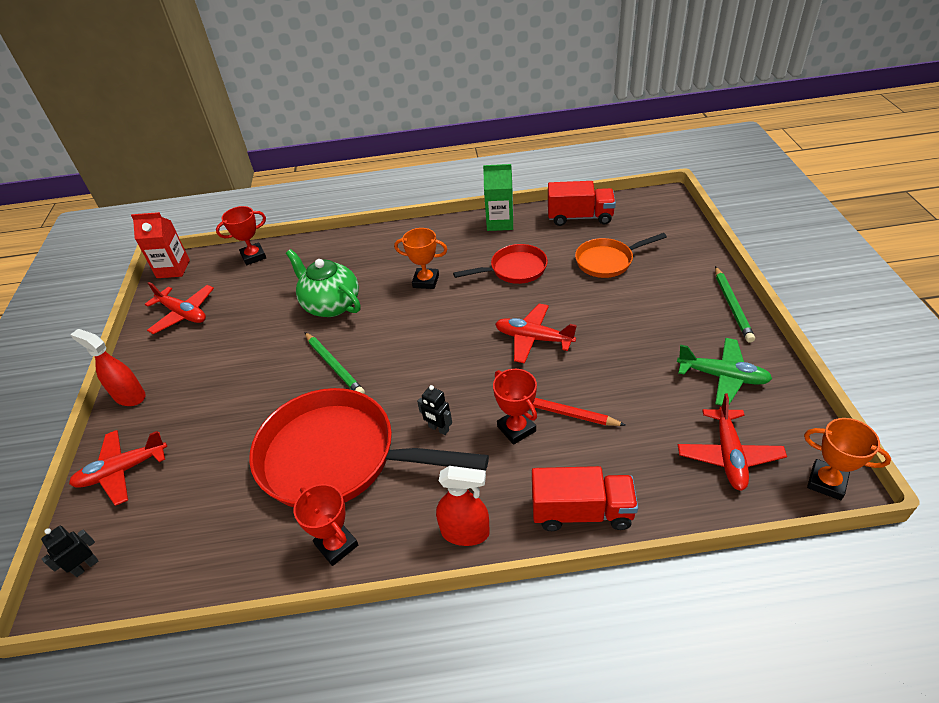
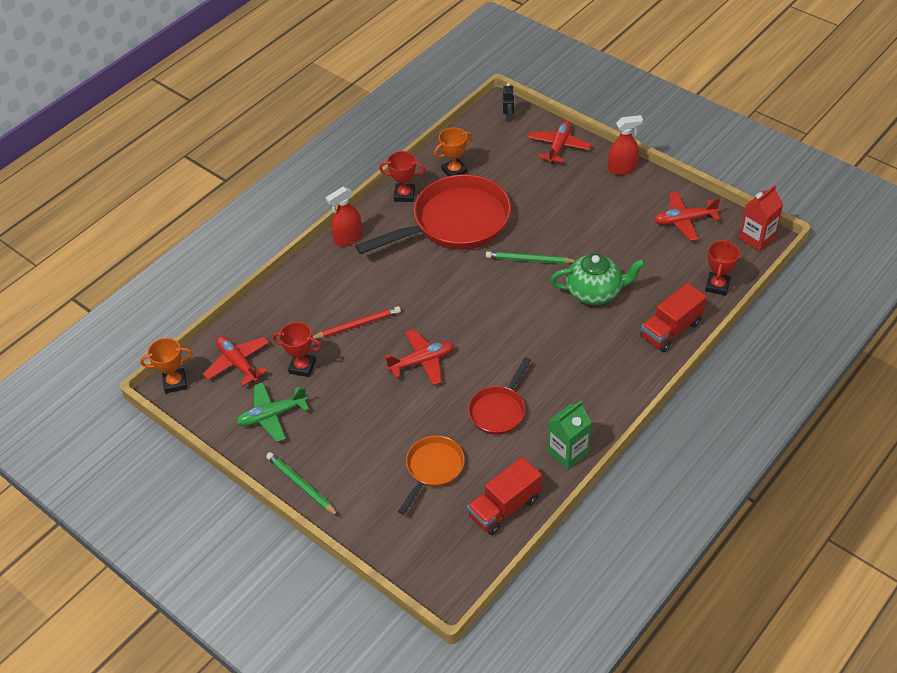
camera: 135 degrees right, 5 degrees up
(426, 281) = (553, 355): orange trophy -> orange trophy (454, 171)
(438, 429) = (418, 270): black robot -> none
(516, 429) = (373, 299): red trophy -> red trophy (302, 367)
(581, 512) = (298, 283): red truck -> red truck (671, 330)

